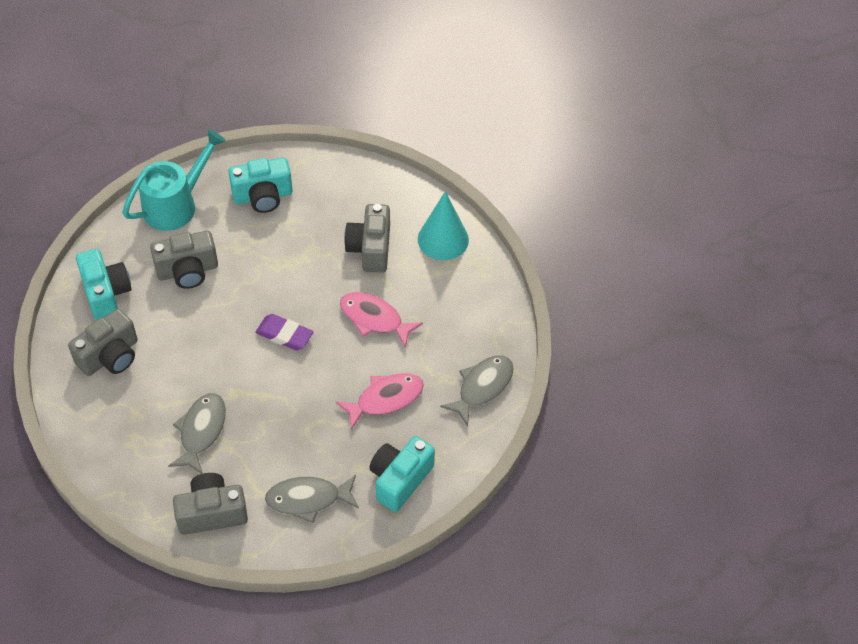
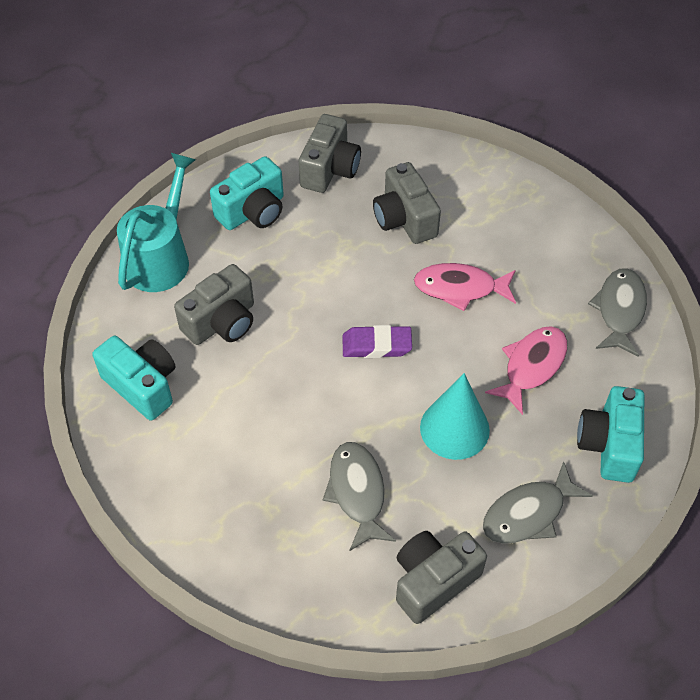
camera: 25 degrees left, 0 degrees up
(110, 356) = (193, 455): grey camera -> grey camera (330, 169)
(443, 239) = (471, 180): turquoise cone -> turquoise cone (454, 428)

